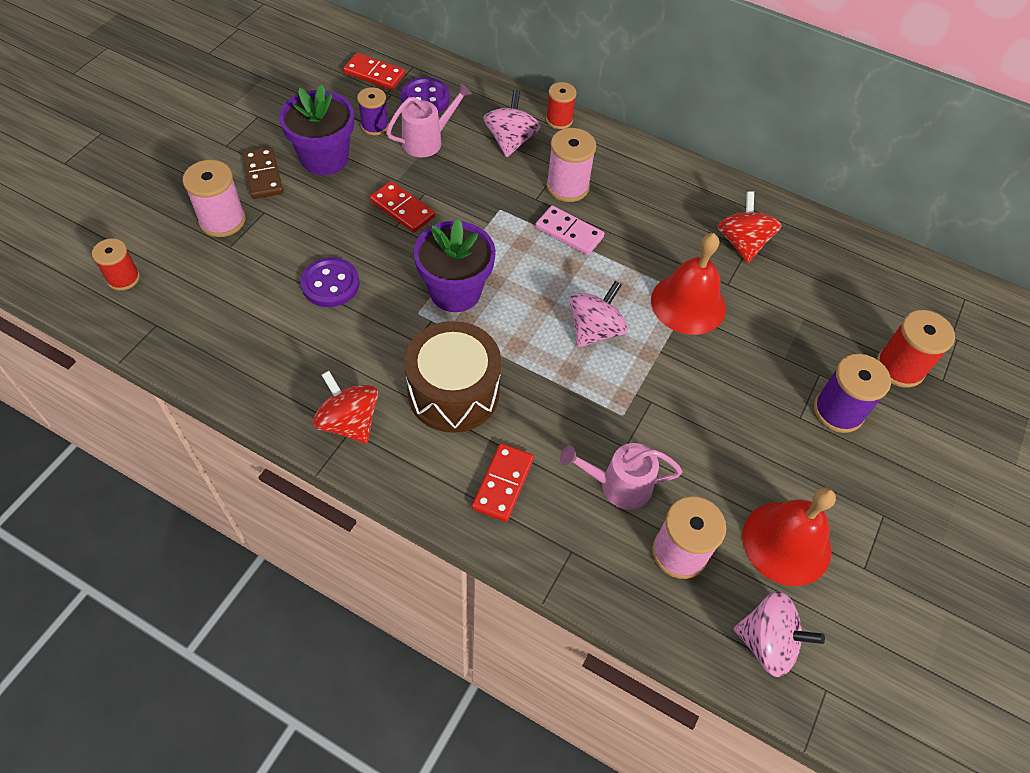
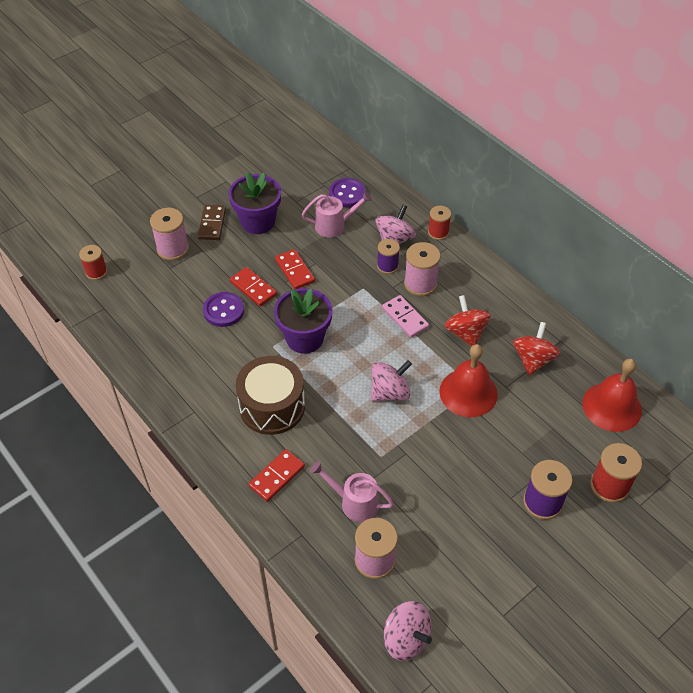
camera: 25 degrees right, 5 degrees down
(349, 422) = (196, 406): red spinning top -> red spinning top (465, 333)
(374, 74) = (319, 167): red domino -> red domino (253, 288)
(375, 126) = (302, 206): purple spool -> purple spool (387, 266)
(786, 542) = (454, 579): red bell -> red bell (612, 406)

